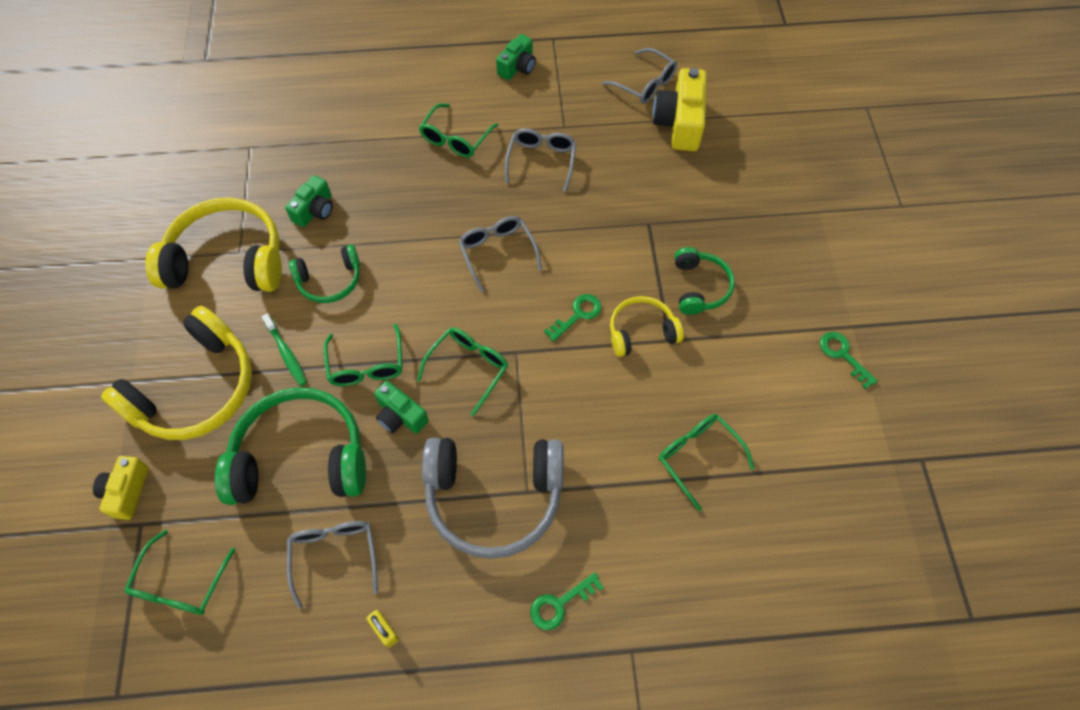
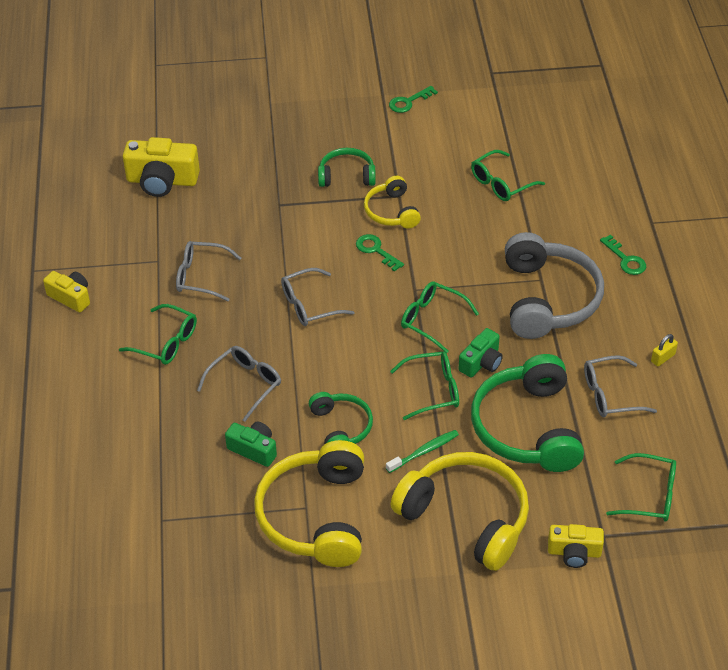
camera: 90 degrees left, 15 degrees down
(517, 67) = (71, 297): green camera -> yellow camera
(644, 84) = (108, 203): grey glasses -> grey glasses (245, 384)

